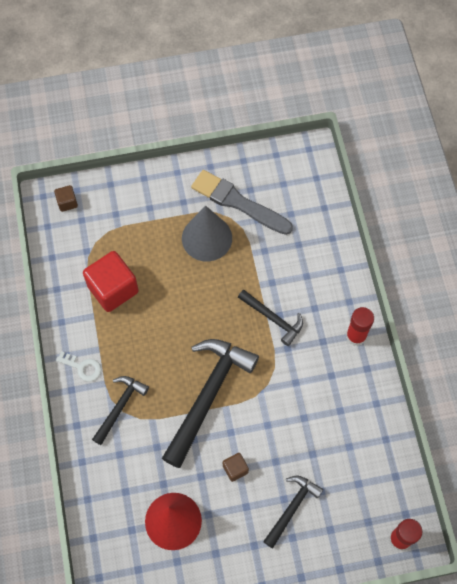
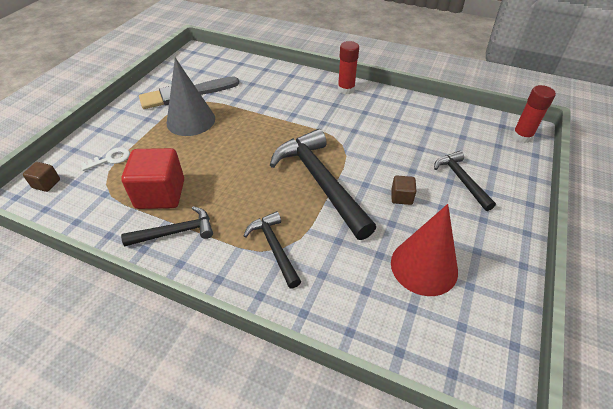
camera: 55 degrees left, 20 degrees down
(82, 367) = (206, 256): white key -> white key (110, 159)
(273, 319) = (293, 118): black hammer -> black hammer (175, 232)

